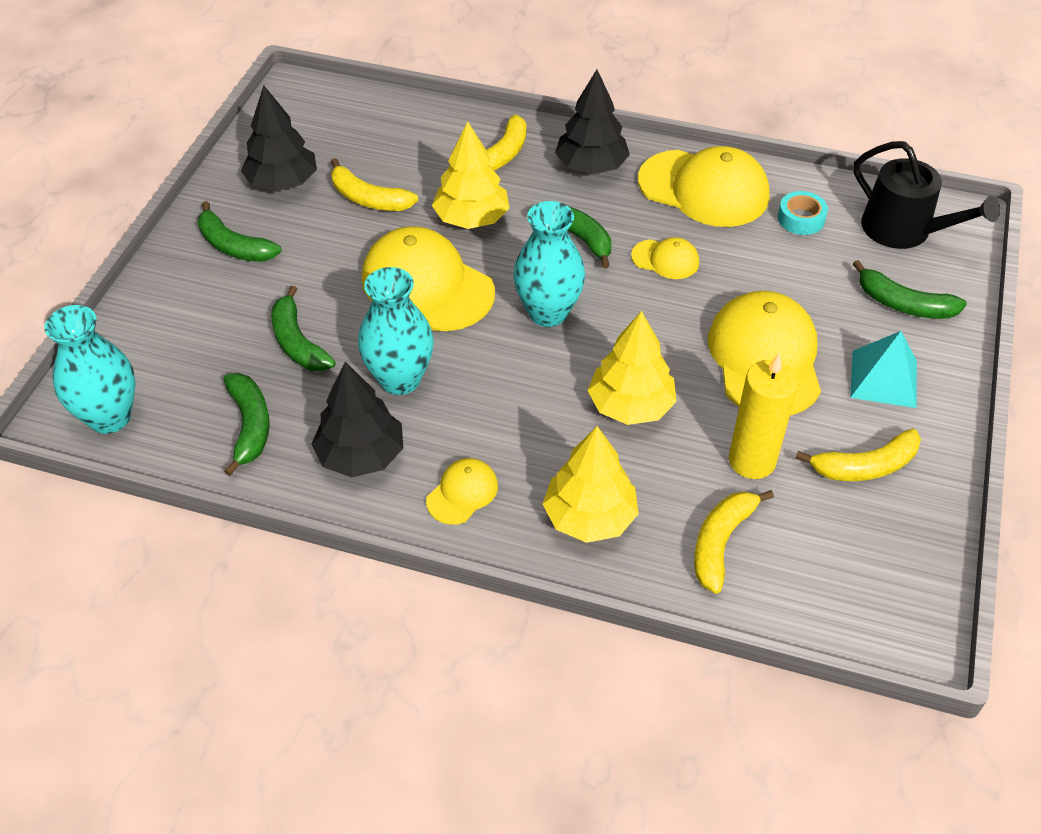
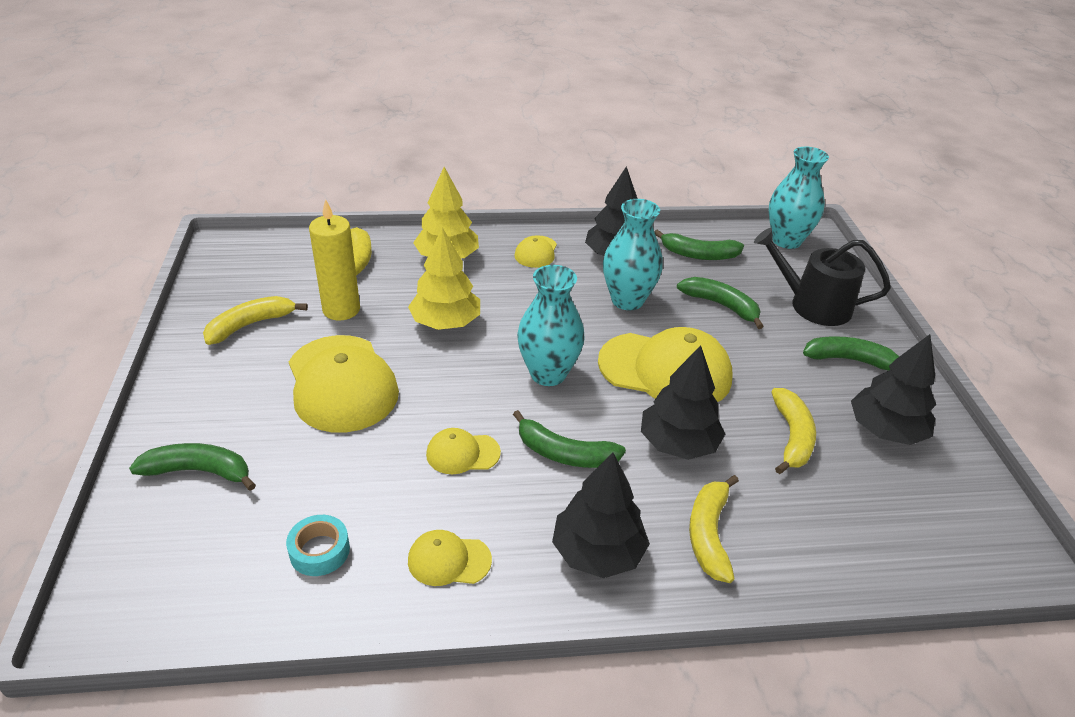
camera: 155 degrees right, 10 degrees down
(249, 426) = (698, 254): green banana -> green banana turned 45 degrees counterclockwise
(368, 198) = (791, 437): yellow banana -> yellow banana turned 90 degrees clockwise
(471, 219) = (678, 443): yellow tree -> black tree
(704, 189) = (449, 560): yellow cap -> yellow cap, size x0.49
(883, 379) = (229, 392): turquoise pyramid -> none
(904, 230) = (185, 573): black watering can -> black watering can (813, 305)

